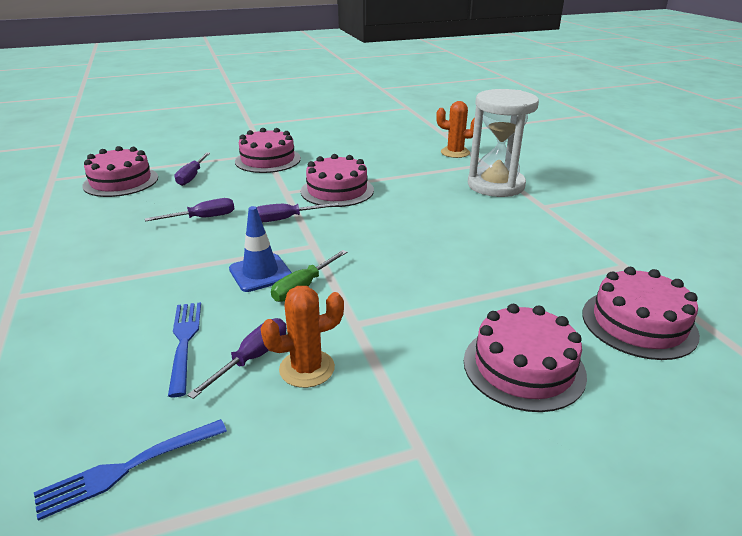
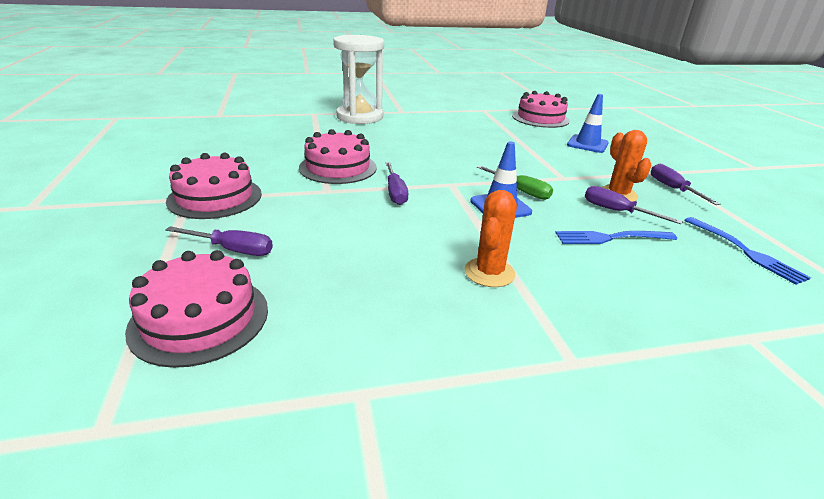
camera: 85 degrees left, 0 degrees up
(203, 218) = (377, 237): purple screwdriver -> purple screwdriver (673, 189)
(455, 152) = (279, 118): orange cactus -> orange cactus (489, 272)
(523, 367) = (587, 144): pink cake -> blue traffic cone

